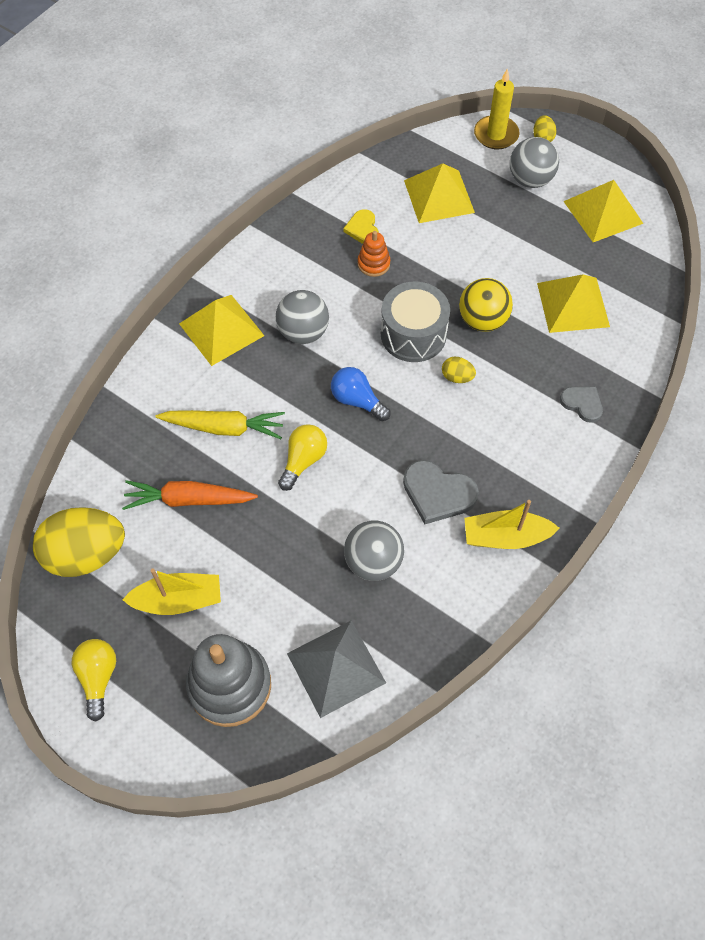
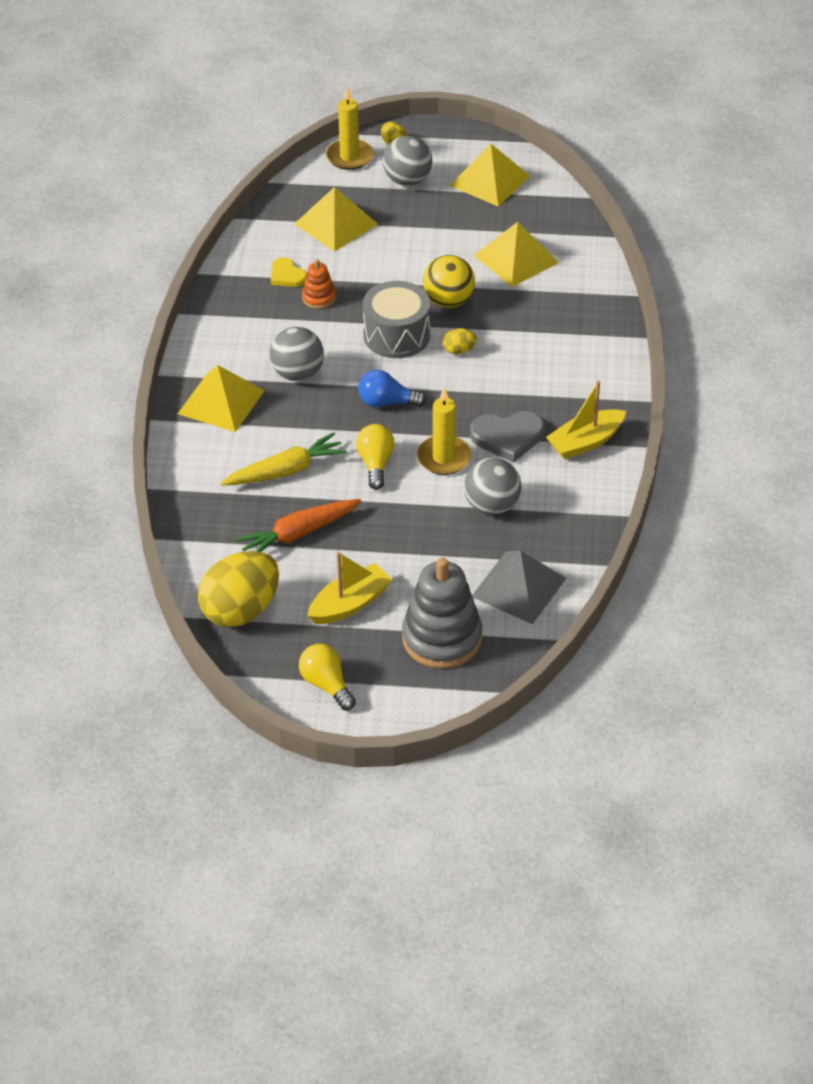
camera: 30 degrees left, 15 degrees down
(366, 486) = (444, 458): none -> yellow candle
(582, 404) = (577, 326): grey heart -> none

